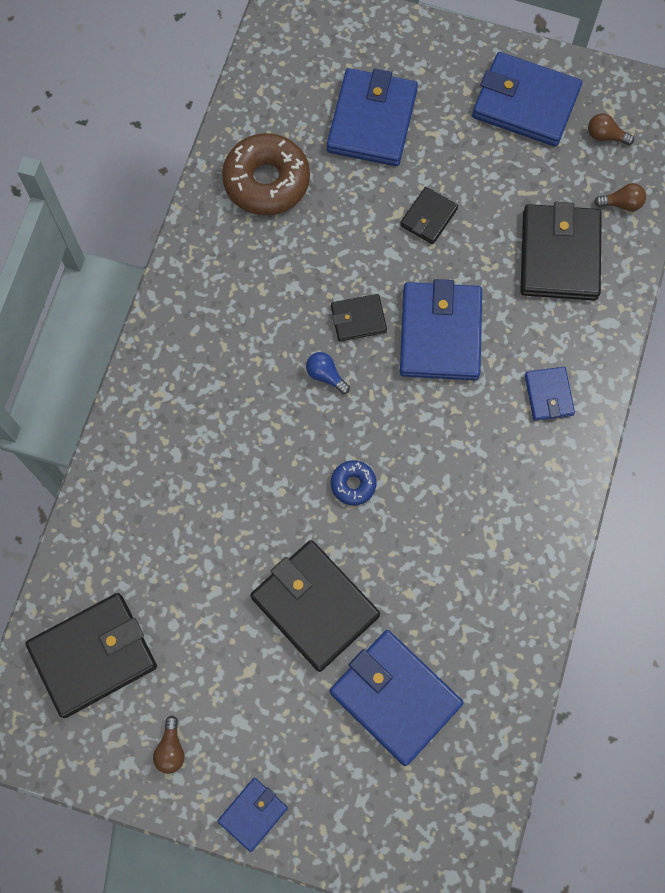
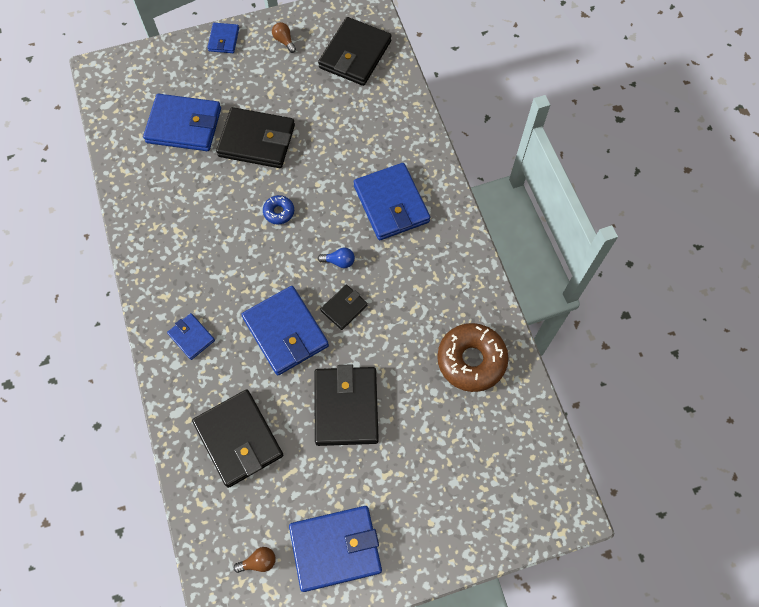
camera: 145 degrees right, 5 degrees down
(372, 121) = (435, 454): blue wallet -> blue wallet (391, 204)
(428, 217) = (346, 407): black wallet -> black wallet, size x1.93
(621, 203) = (216, 511): brown light bulb -> none

